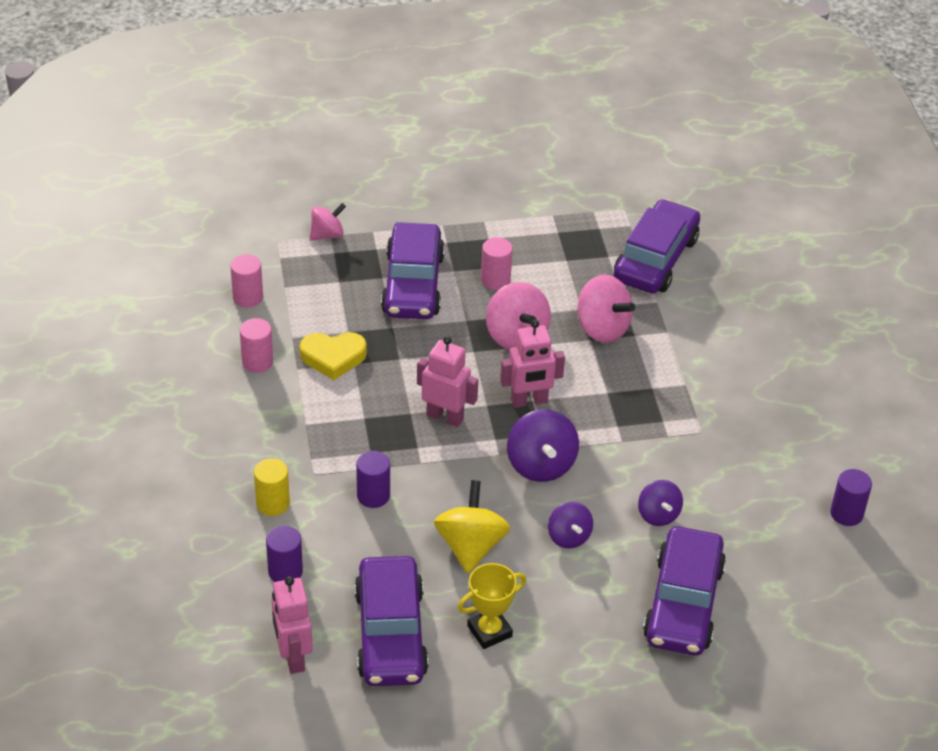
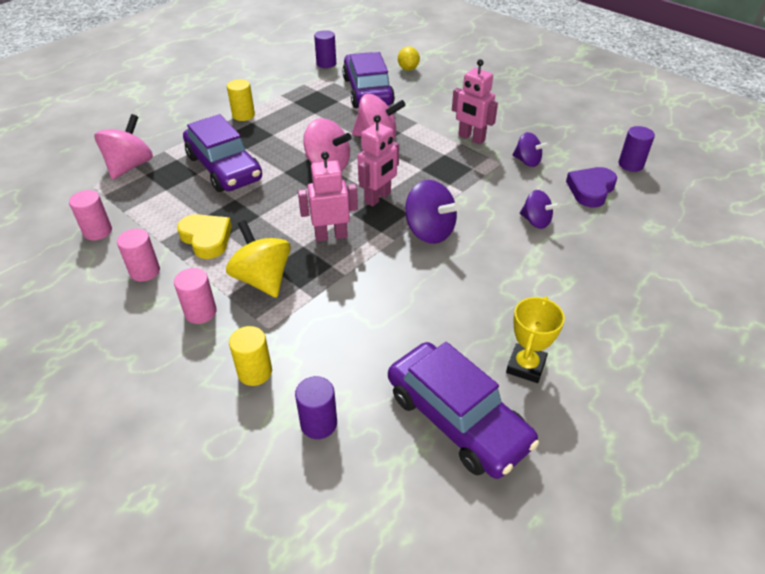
camera: 35 degrees left, 0 degrees up
(293, 657) = (399, 499): pink robot -> pink robot (471, 138)
(327, 235) = (130, 166): pink spinning top -> pink spinning top, size x1.59
(333, 357) = (206, 239): yellow heart -> yellow heart turned 90 degrees counterclockwise
(373, 496) = (333, 318): purple cylinder -> purple cylinder (326, 63)
(470, 546) = (443, 312): yellow spinning top -> yellow spinning top (262, 279)
(488, 224) = (243, 115): none -> yellow cylinder
(495, 280) = (280, 141): pink cylinder -> pink cylinder (200, 312)
(569, 537) = (500, 266): purple spinning top -> purple spinning top (527, 161)
(683, 603) = (617, 266): purple car -> none
(739, 249) = (408, 69): none -> yellow lemon
(761, 515) = (590, 190): none -> purple heart

